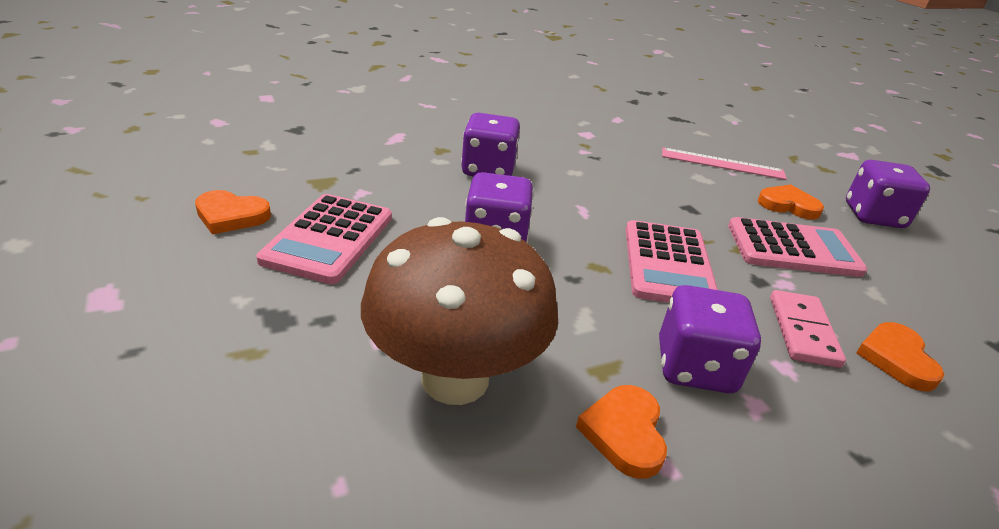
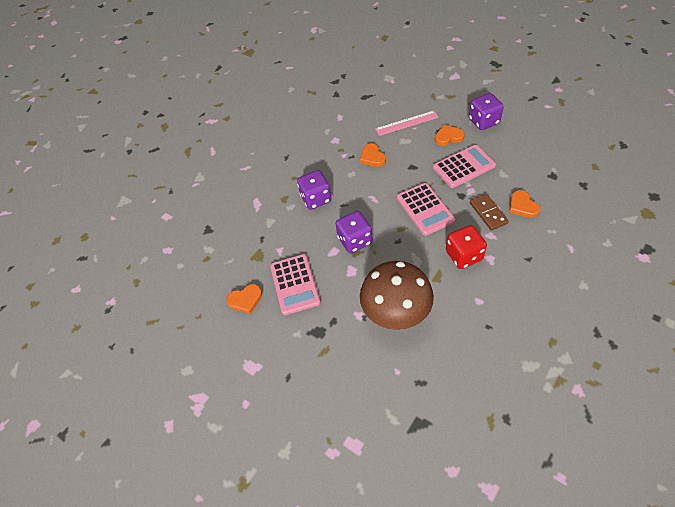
camera: 20 degrees left, 20 degrees up
(624, 433) = (459, 297): orange heart -> orange heart (372, 157)
(695, 367) = (463, 255): purple dice -> red dice
(803, 331) = (488, 213): pink domino -> brown domino

